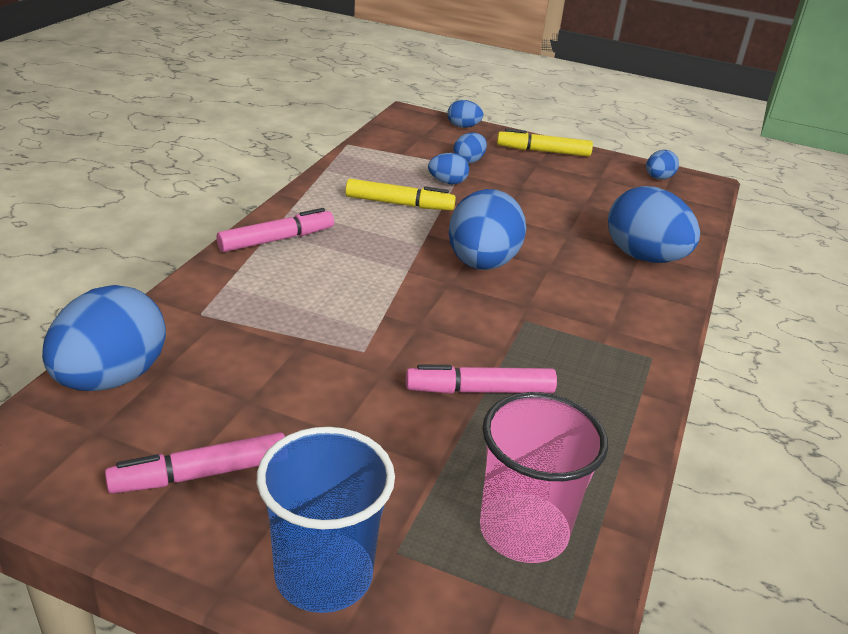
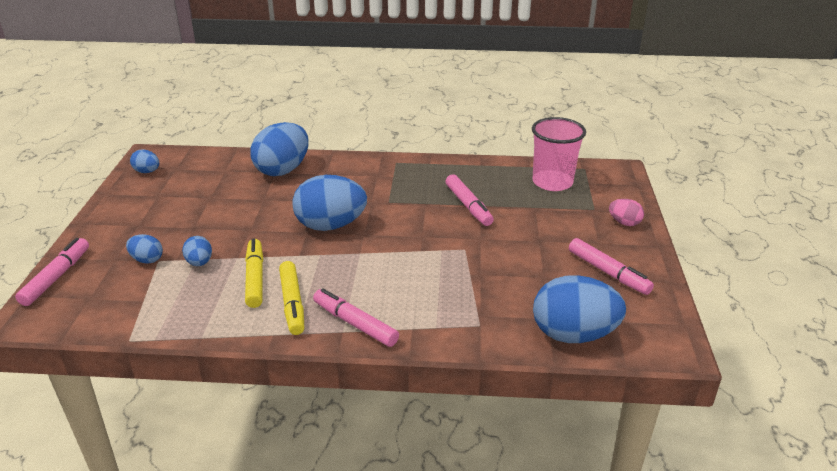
camera: 105 degrees left, 0 degrees up
(323, 575) = (624, 223): blue cup -> pink egg
(463, 127) = (56, 277): blue egg -> pink marker
(543, 151) = (109, 225): yellow marker -> yellow marker (292, 303)

